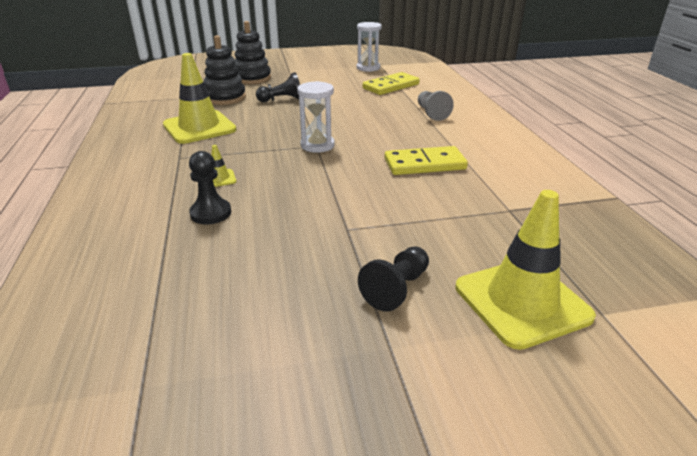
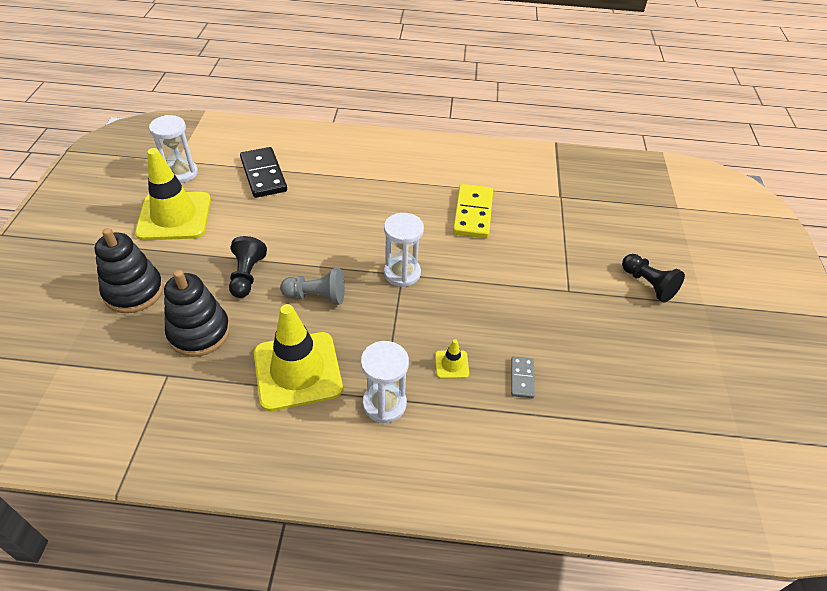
camera: 75 degrees left, 15 degrees up
(173, 159) = (384, 404): none -> white hourglass
(211, 213) = (522, 378): black pawn -> grey domino
(391, 86) = (263, 175): yellow domino -> black domino
(431, 113) = (361, 172): grey pawn -> grey pawn (317, 296)
(521, 301) = (665, 233): yellow traffic cone -> yellow traffic cone (174, 216)

